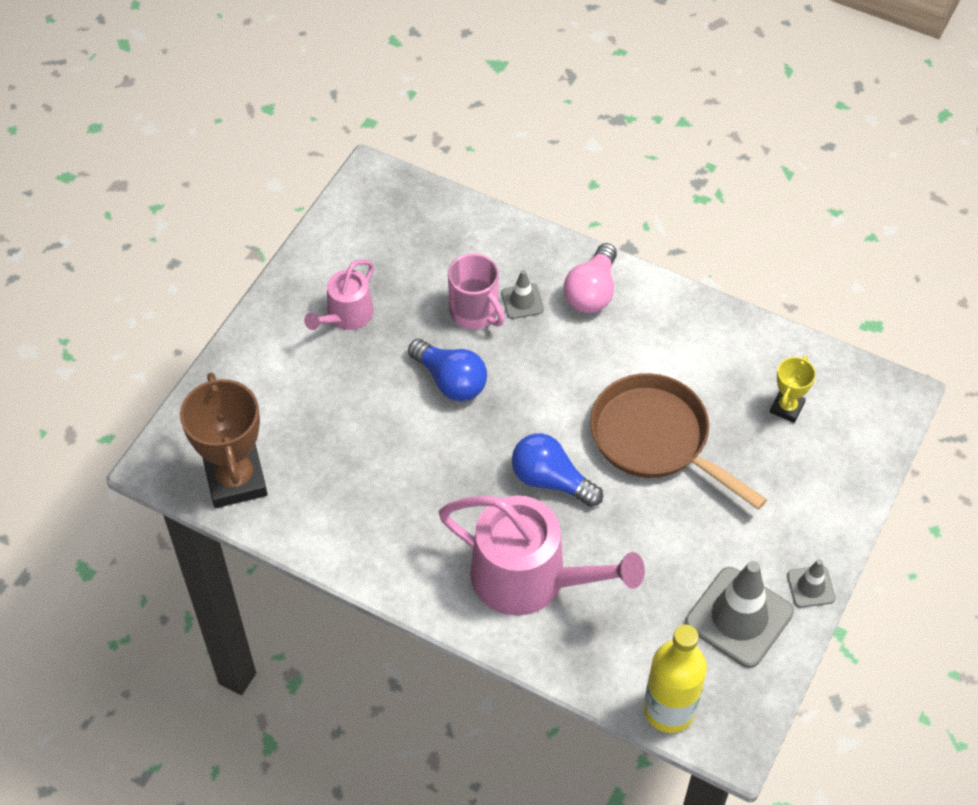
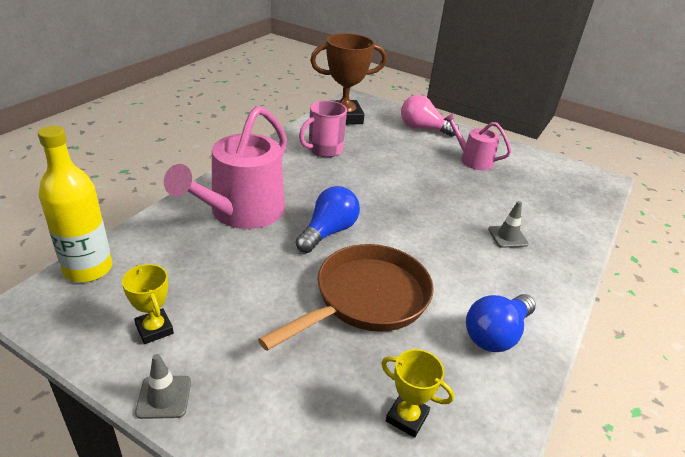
camera: 90 degrees right, 20 degrees down
(450, 381) = (422, 195): blue light bulb -> blue light bulb (496, 334)
(475, 312) = (489, 212): pink mug -> pink mug (324, 150)
(592, 292) = (530, 278): pink light bulb -> pink light bulb (423, 128)
(739, 617) = (154, 329): grey traffic cone -> yellow trophy

